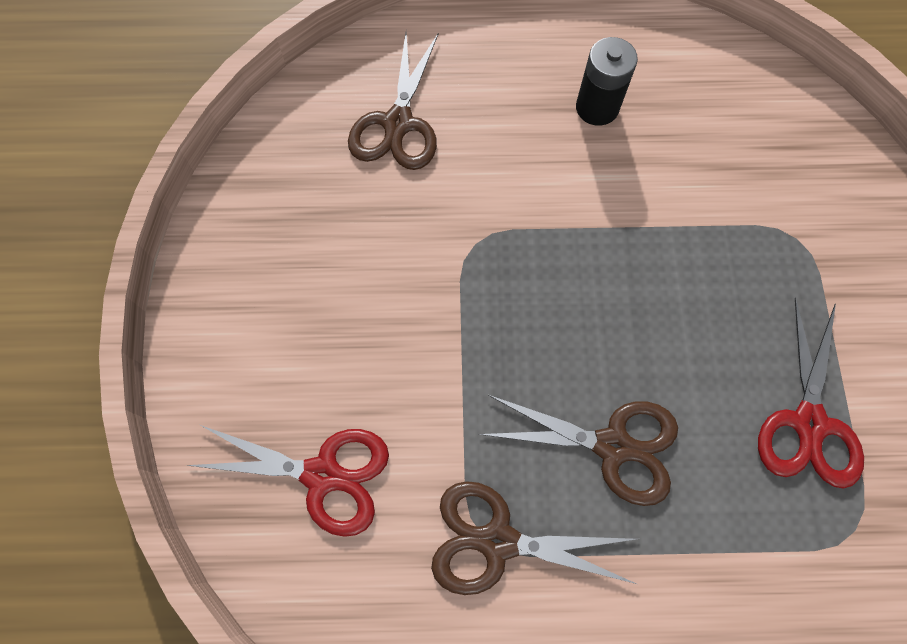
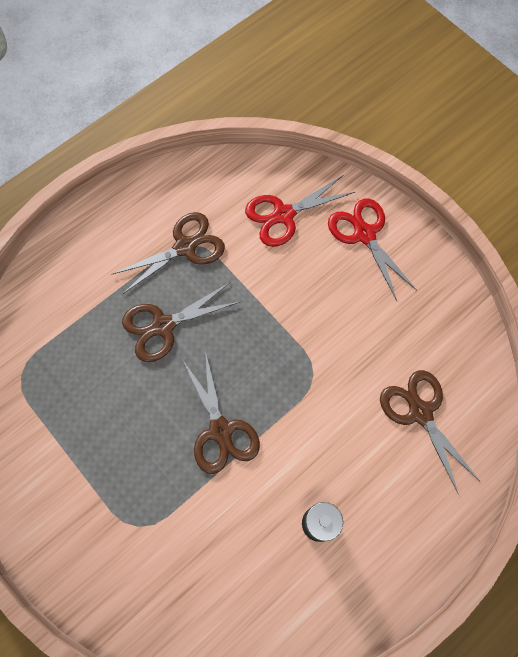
camera: 140 degrees right, 0 degrees up
(632, 265) = (220, 430): none -> brown scissors
(809, 423) = (71, 413): red scissors -> red scissors (364, 234)

